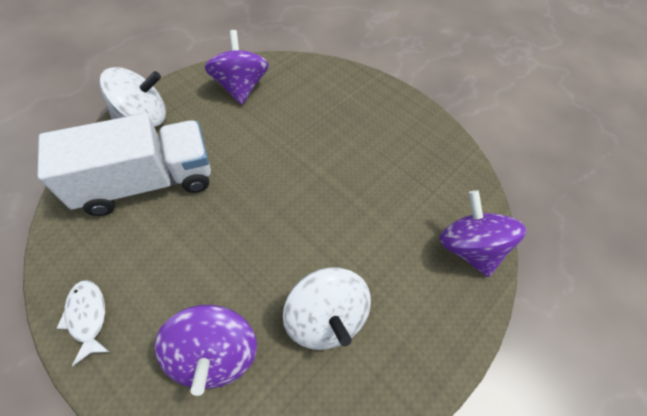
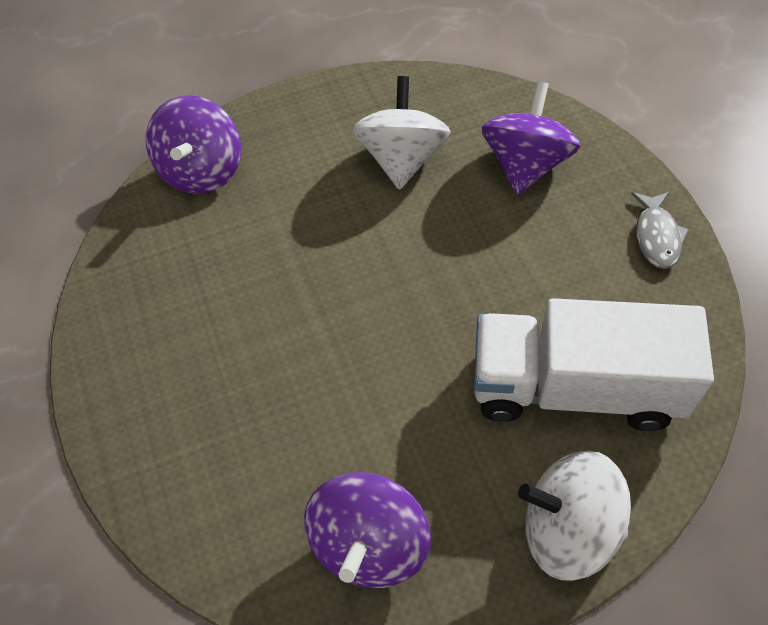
camera: 145 degrees left, 0 degrees up
(88, 317) = (657, 236): white fish -> grey fish

